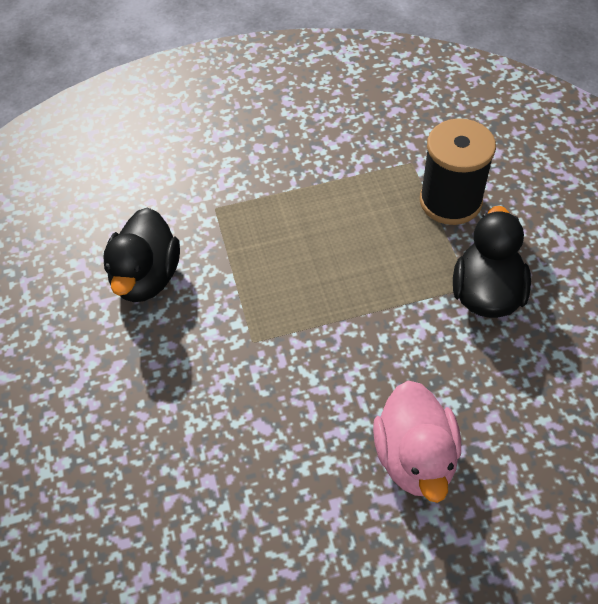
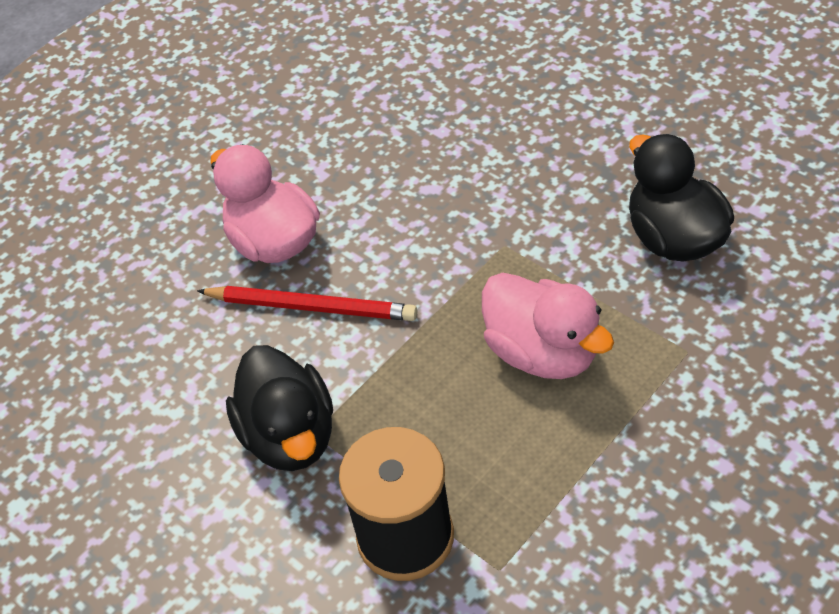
camera: 150 degrees right, 5 degrees down
(294, 254) = (542, 352): none -> pink duck
(420, 377) = (311, 307): none -> red pencil

